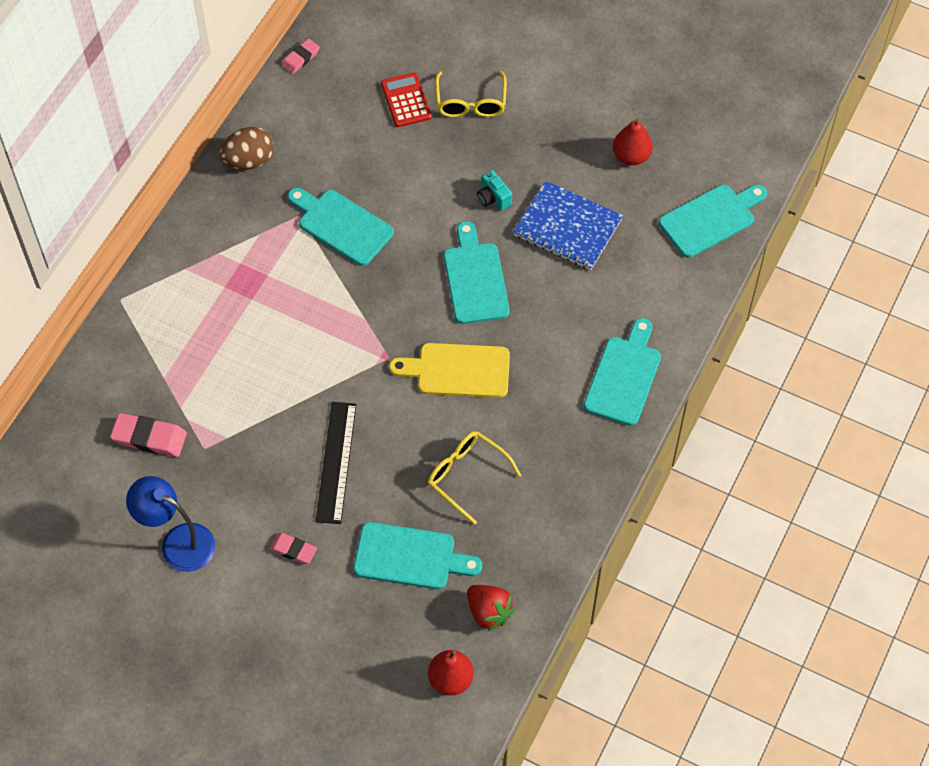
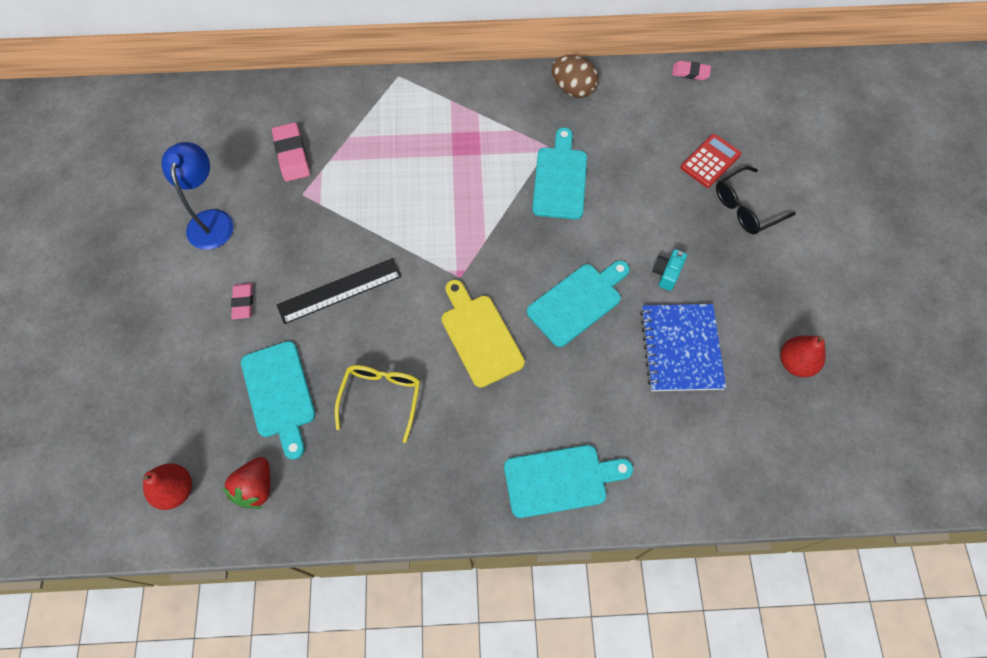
camera: 60 degrees right, 5 degrees up
(470, 103) = (746, 208): yellow glasses -> black glasses
(711, 219) = (783, 470): turquoise cutting board -> none

